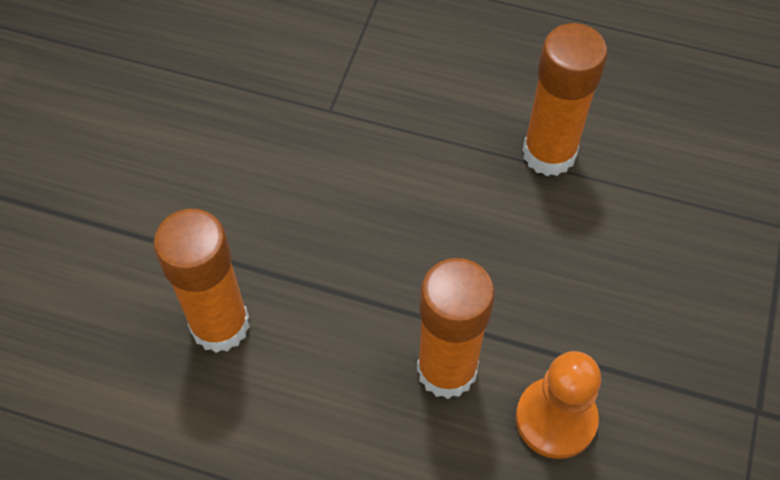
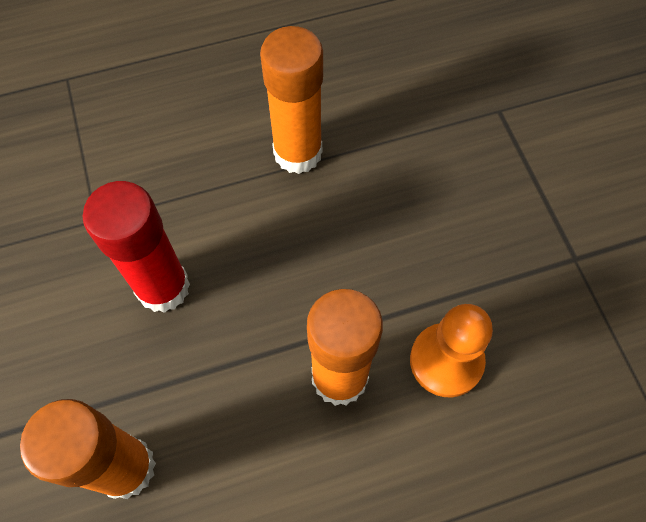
camera: 35 degrees left, 5 degrees up
(348, 200) = (163, 287): none -> red glue stick

